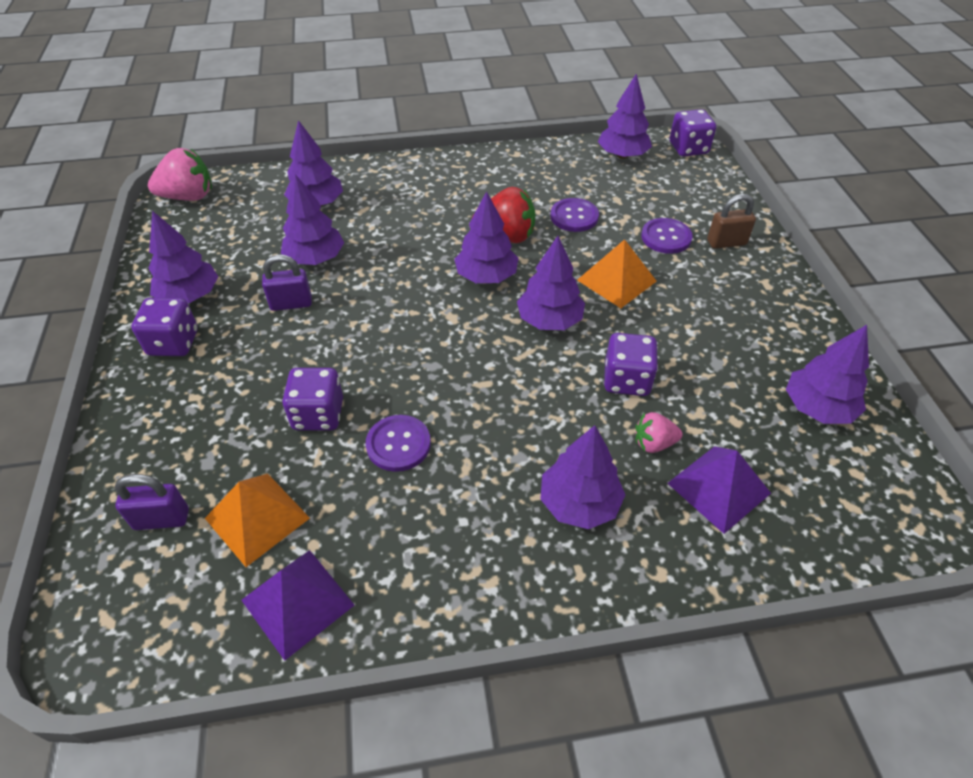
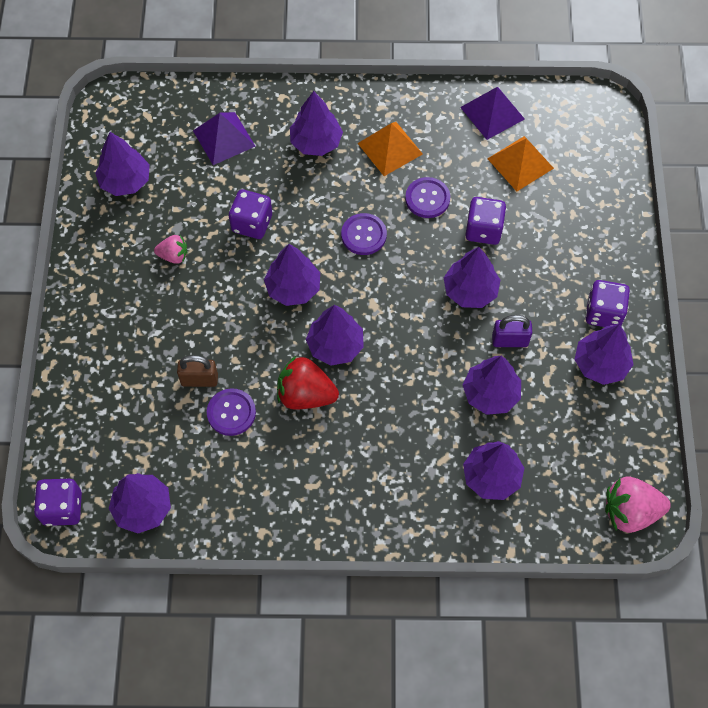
camera: 170 degrees left, 15 degrees up
(162, 519) = (581, 171): purple padlock -> none
(337, 344) = (470, 290): none -> purple tree
(616, 280) = (221, 322): orange pyramid -> orange pyramid (390, 148)
(653, 443) = (252, 173): pink strawberry -> pink strawberry (173, 256)
(666, 237) = (154, 369): purple button -> purple button (363, 235)
(726, 242) = (101, 352): brown padlock -> brown padlock (199, 380)

